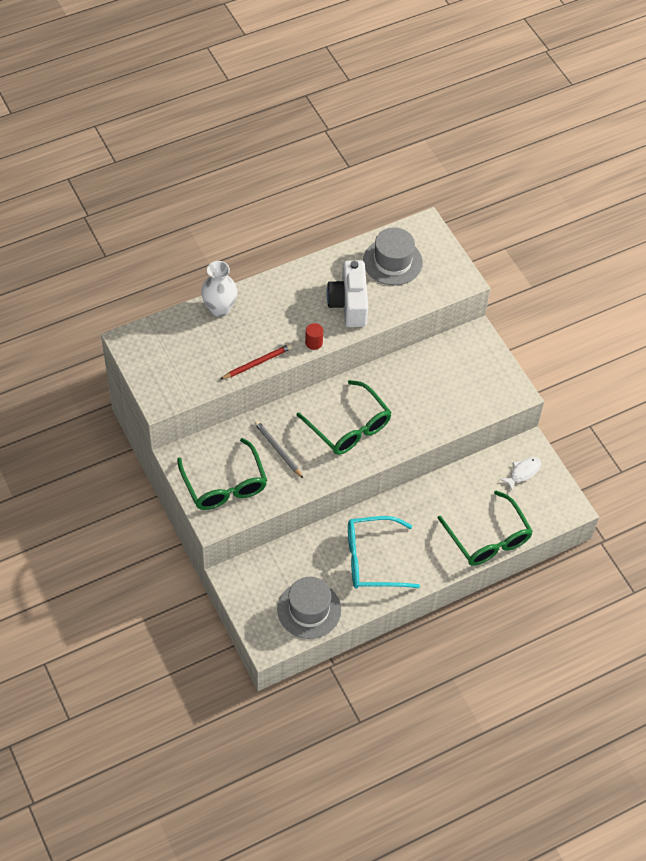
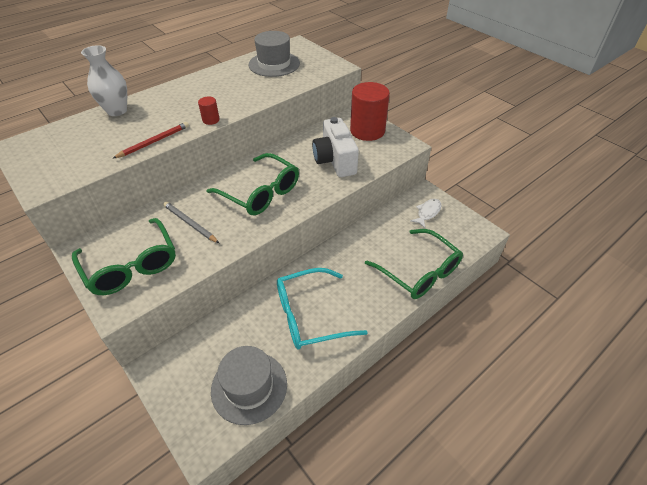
camera: 10 degrees left, 10 degrees down
(349, 304) = (241, 92): white camera -> white camera (335, 160)
(481, 363) = (367, 131): none -> red cylinder

